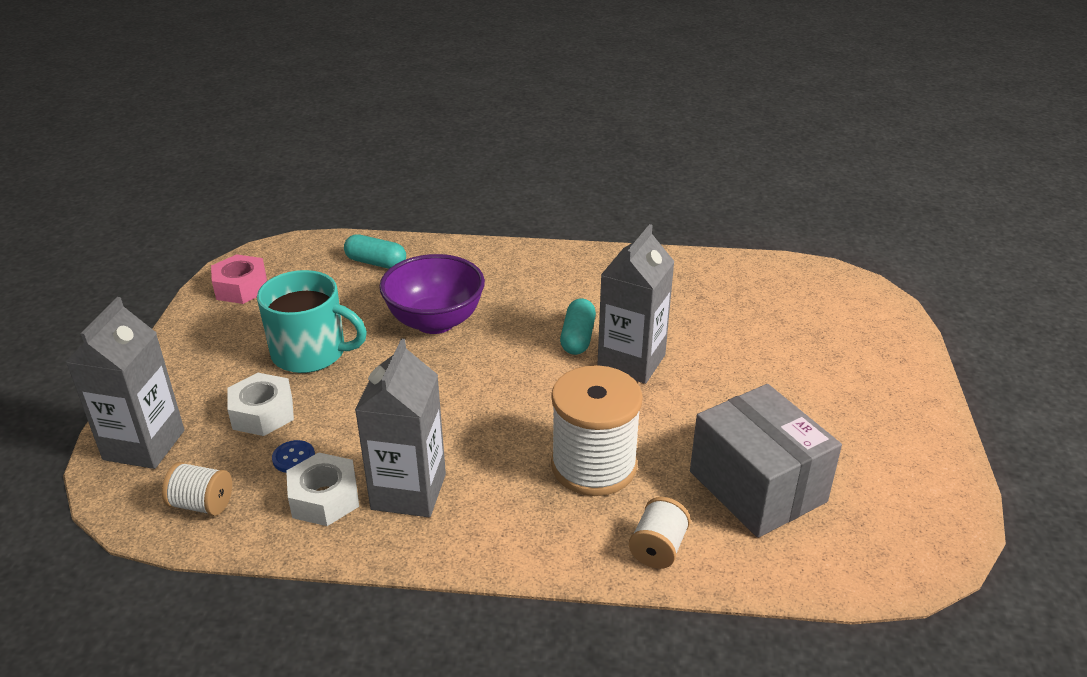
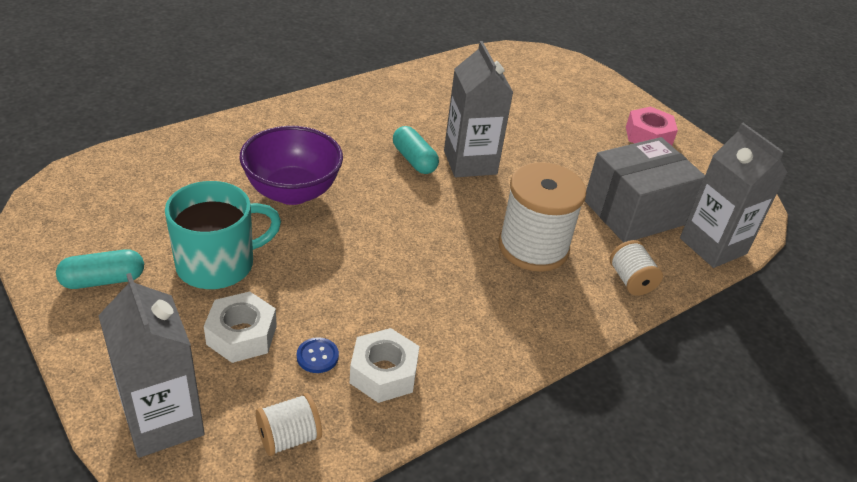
camera: 45 degrees left, 5 degrees up
(241, 288) = (68, 236): pink nut -> pink nut (648, 136)
(376, 262) = (176, 162): turquoise capsule -> turquoise capsule (103, 280)
(408, 491) = (438, 332): grey carton -> grey carton (713, 246)
(757, 486) = (635, 212): grey box -> grey box turned 45 degrees counterclockwise

